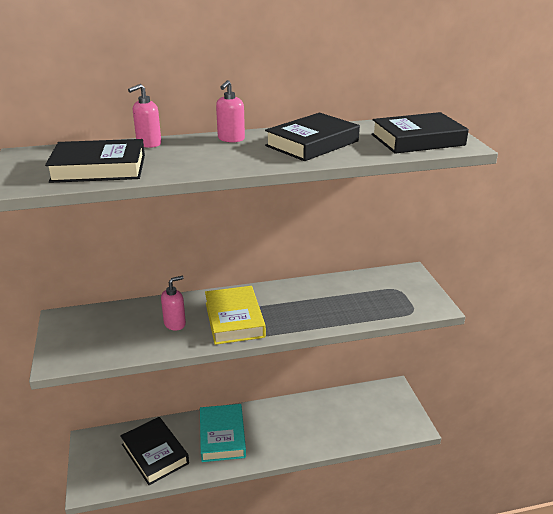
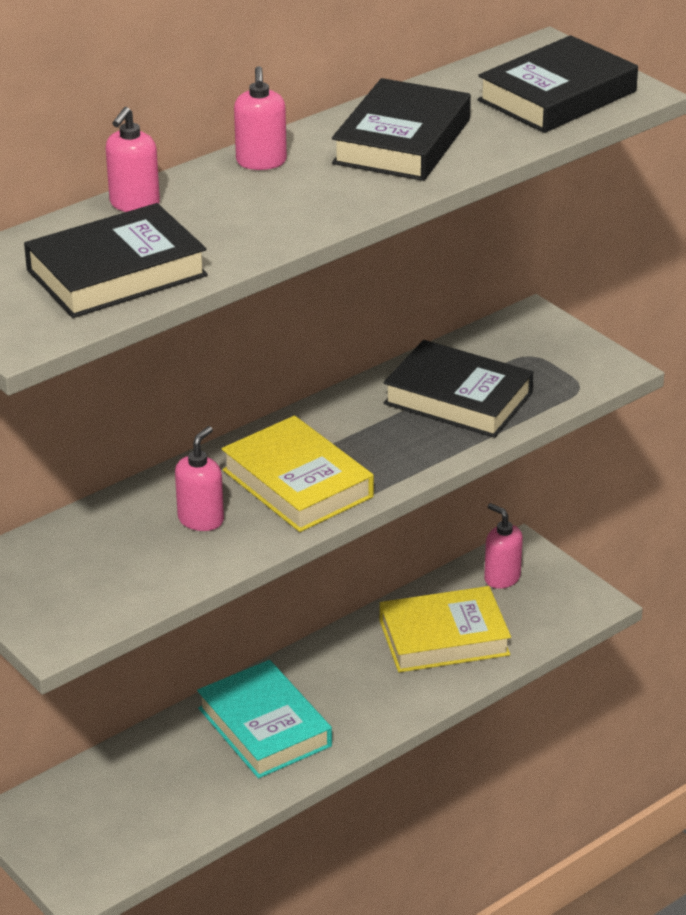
camera: 25 degrees left, 5 degrees up
(155, 454) = (162, 795): black book -> black book (458, 398)
(332, 420) = (444, 638): none -> yellow book
(377, 399) = (502, 578): none -> pink soap dispenser

